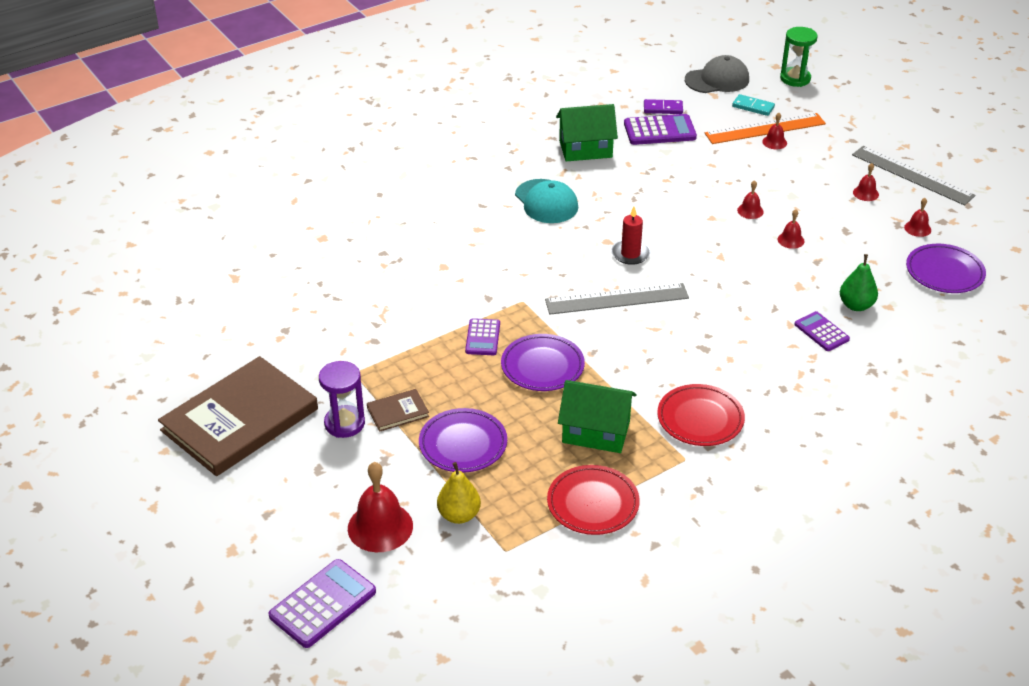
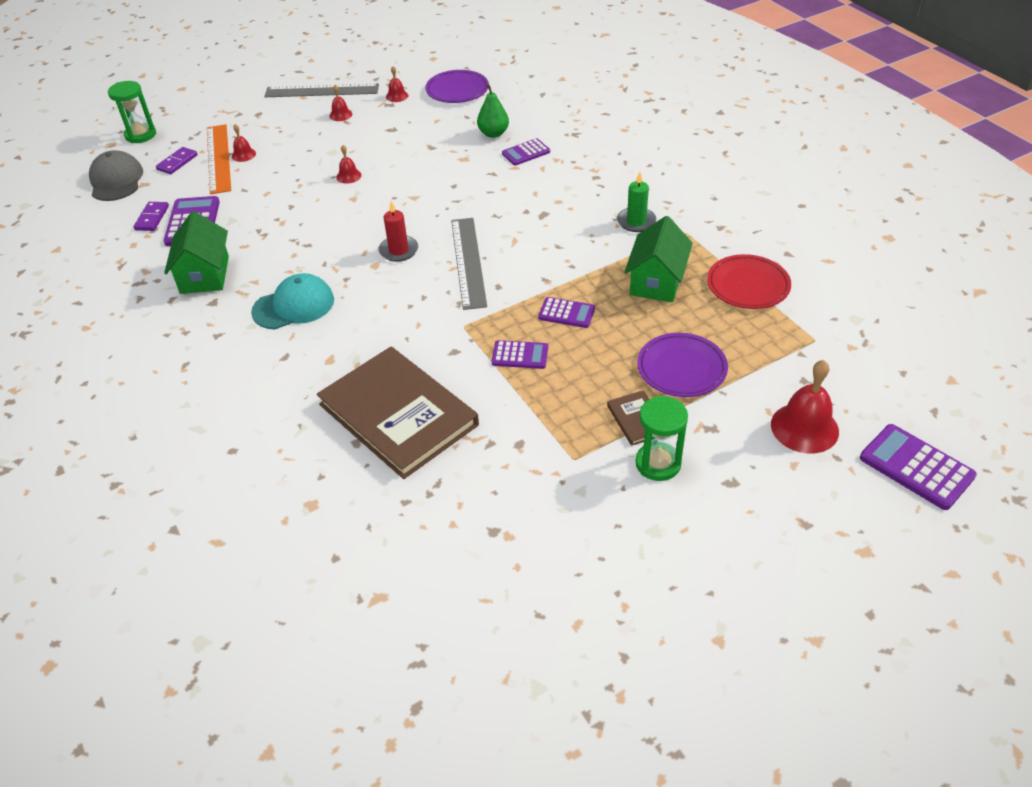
camera: 85 degrees left, 5 degrees up
(239, 420) = (658, 564): brown book -> brown book (398, 415)
(344, 423) = (658, 463): purple hourglass -> green hourglass
(459, 515) = (777, 371): yellow pear -> none
(542, 367) = (566, 313): purple plate -> purple calculator
(700, 419) = (636, 221): red plate -> green candle
(753, 107) = (177, 162): turquoise domino -> purple domino
(790, 240) = (398, 158): red bell -> none
(912, 175) = (322, 90): grey ruler -> grey ruler turned 45 degrees clockwise

